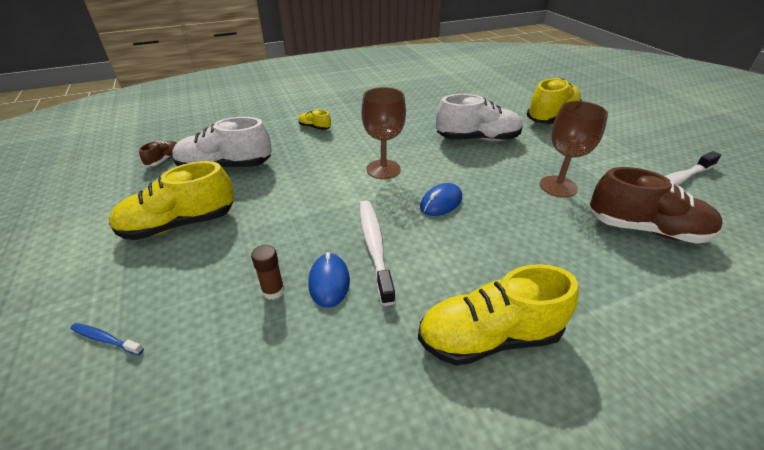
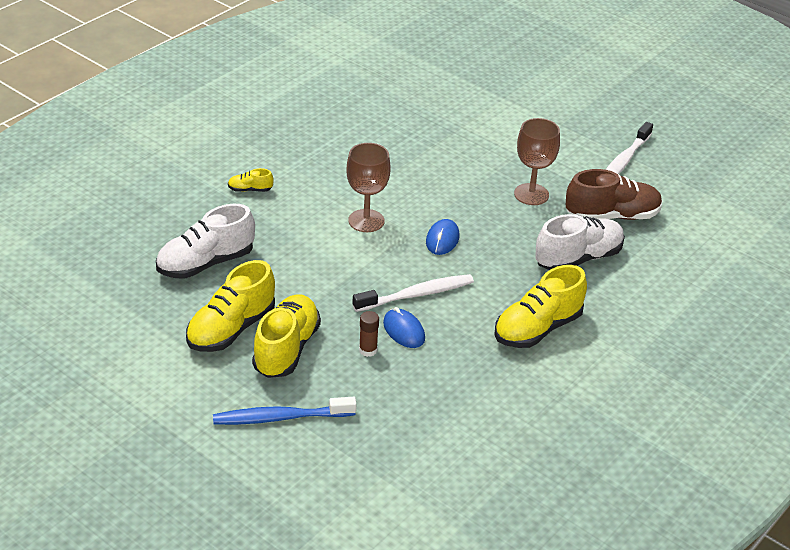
camera: 30 degrees left, 0 degrees up
(105, 339) = (280, 418): blue toothbrush -> blue toothbrush, size x2.05
(164, 160) = (129, 275): brown shoe -> none
(374, 247) = (416, 295): white toothbrush -> white toothbrush turned 105 degrees clockwise
(477, 139) = (432, 159): white shoe -> white shoe (578, 258)
(551, 117) = (489, 108): yellow shoe -> yellow shoe (286, 349)

